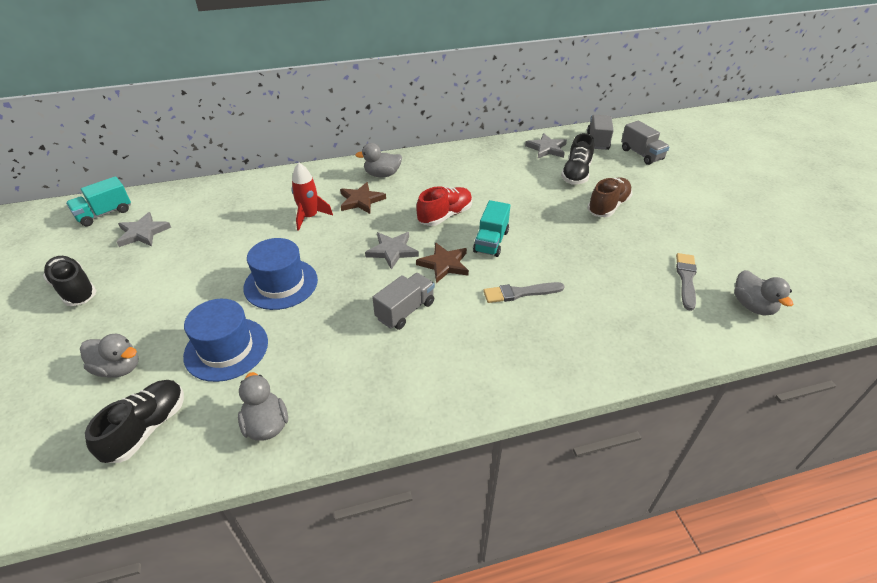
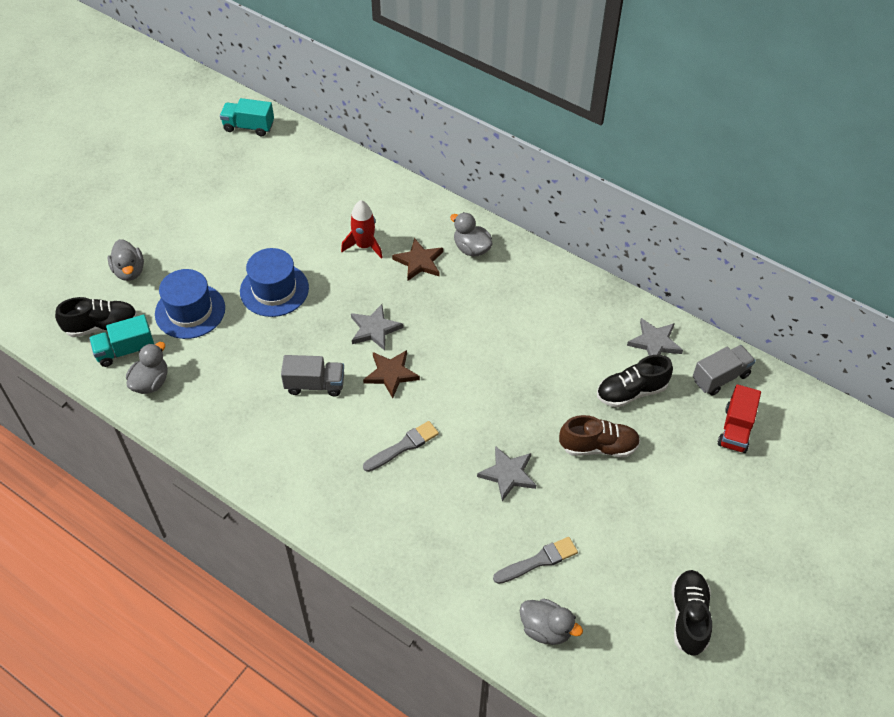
camera: 50 degrees right, 10 degrees up
(75, 289) = (168, 186): black shoe -> black shoe (688, 617)
(143, 233) = (250, 167): grey star -> grey star (508, 474)
(445, 215) = (456, 333): red shoe -> none
(491, 241) = (452, 387): turquoise truck -> turquoise truck (125, 350)
(520, 293) = (403, 446): grey brush -> grey brush turned 105 degrees clockwise
(641, 154) = (735, 429): grey truck -> red truck
(752, 306) = (546, 629): grey duck -> grey duck turned 90 degrees counterclockwise

